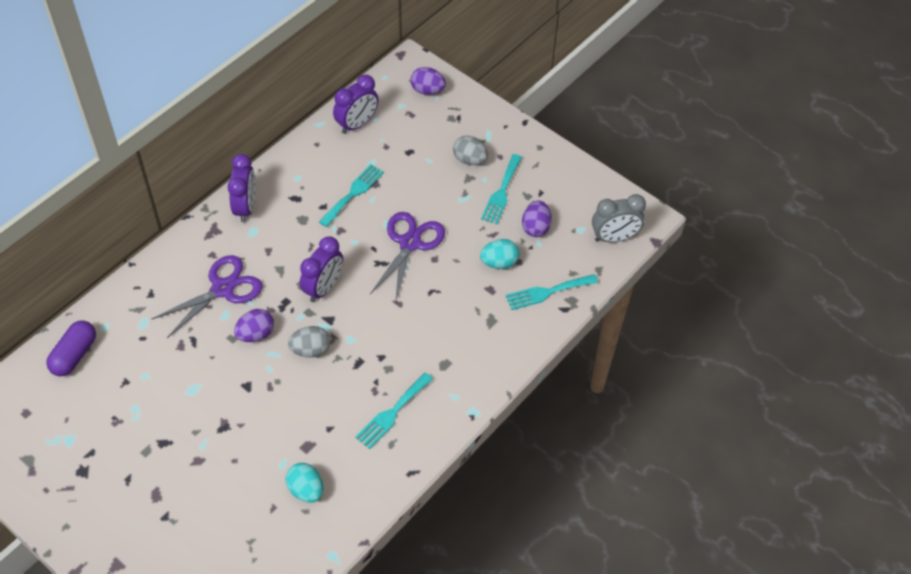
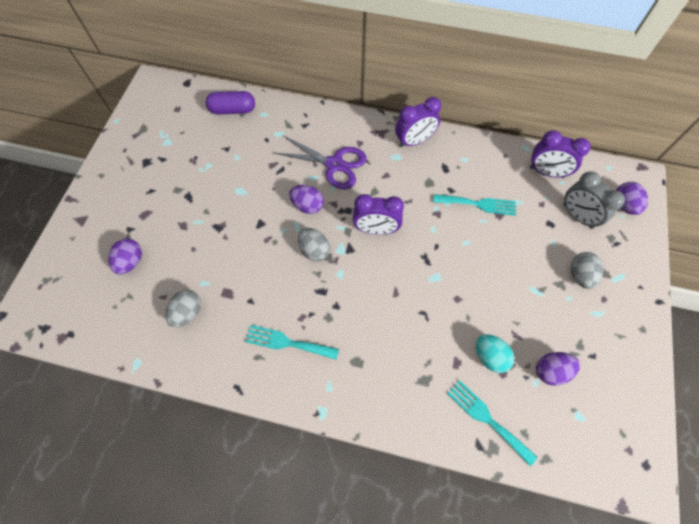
camera: 65 degrees right, 10 degrees up
(209, 527) = (131, 262): none -> purple egg
(306, 490) = (187, 312): turquoise egg -> grey egg
(410, 243) = (459, 271): purple scissors -> none
(501, 192) = (566, 320): turquoise fork -> none
(614, 238) = (595, 457): grey clock -> grey clock (577, 216)

